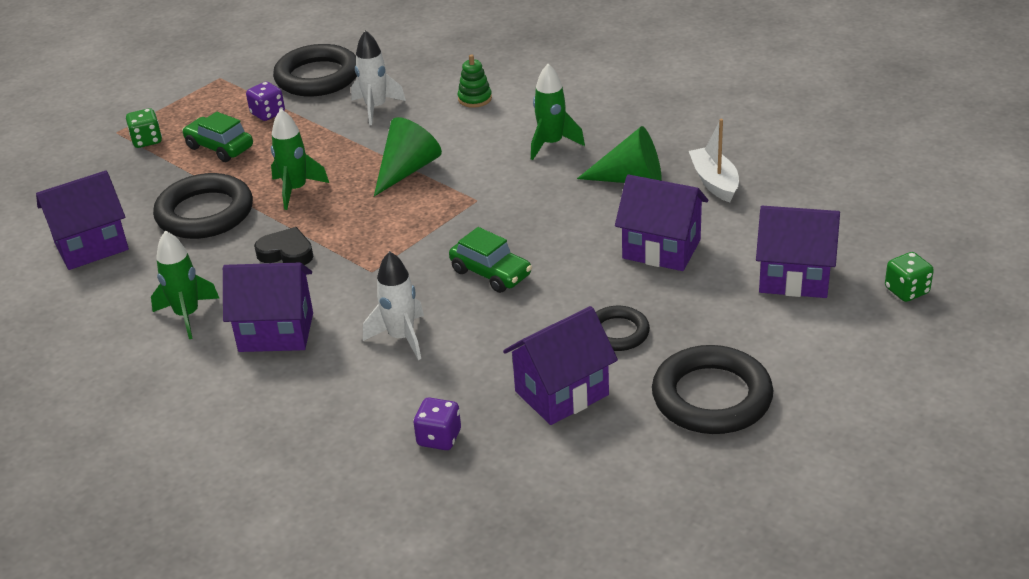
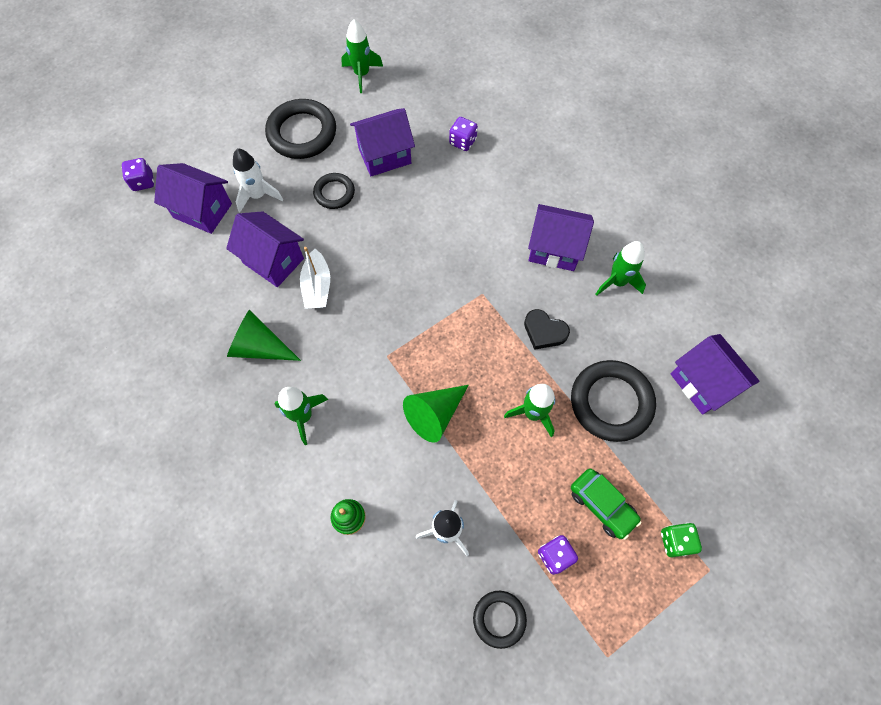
camera: 170 degrees left, 30 degrees up
(91, 246) = (702, 383): purple house -> purple house turned 75 degrees clockwise
(317, 77) = (499, 619): black ring -> black ring, size x0.56
(401, 338) = (471, 223): white rocket -> white rocket (258, 195)
(491, 273) = (398, 268): green car -> none
(657, 510) = (362, 74): none -> green rocket
(714, 182) = (199, 324): white boat -> white boat (317, 286)
(906, 291) = (143, 182): green dice -> purple dice

